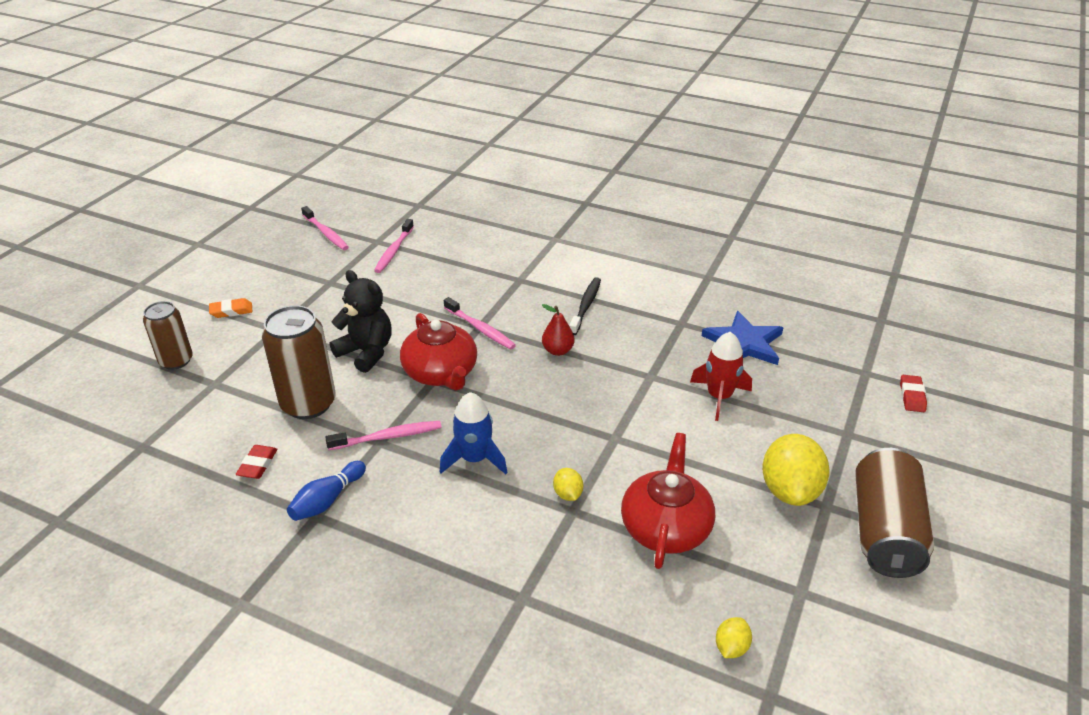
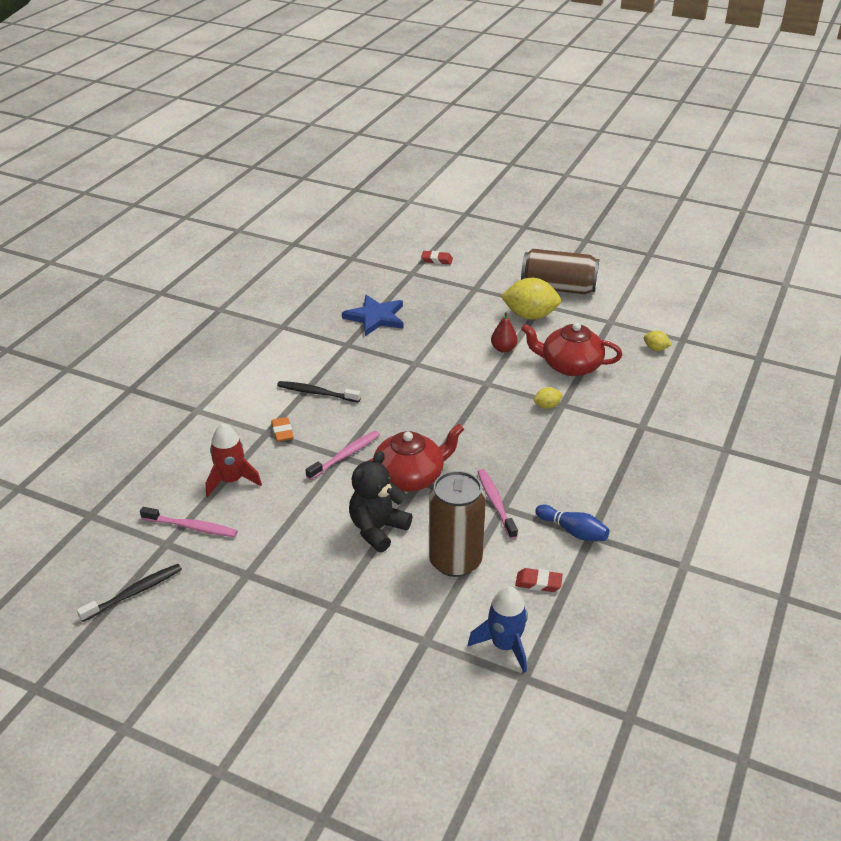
camera: 90 degrees left, 0 degrees up
(176, 361) = (386, 684): brown can -> none
(231, 311) = (293, 654): orange eraser -> orange eraser (282, 432)
(326, 233) = (134, 593): pink toothbrush -> black toothbrush
(475, 459) = (517, 452): blue rocket -> blue rocket (504, 645)
(558, 350) = (380, 409): red pear -> red pear (503, 349)
(719, 397) = (439, 334): red rocket -> red rocket (232, 480)

